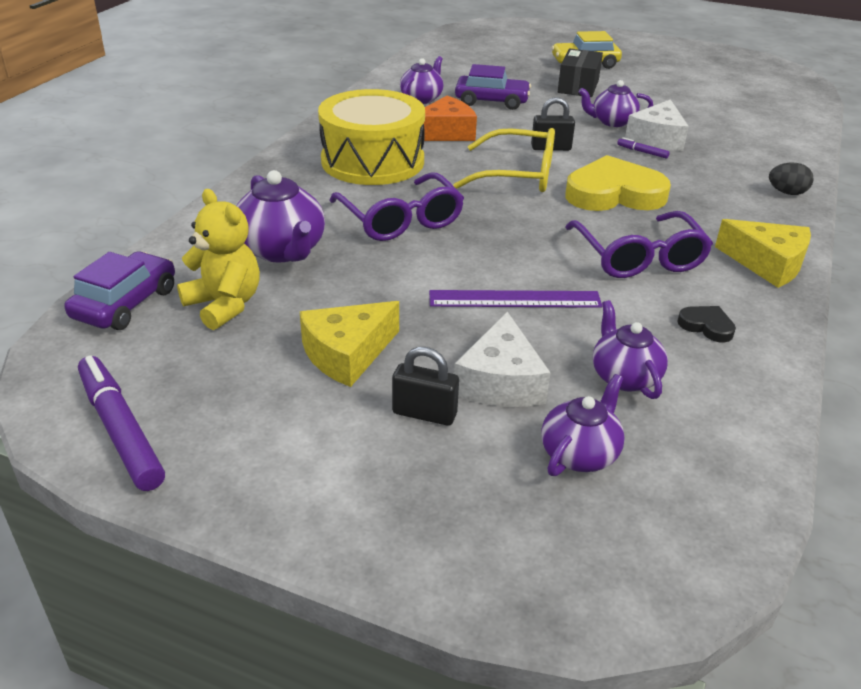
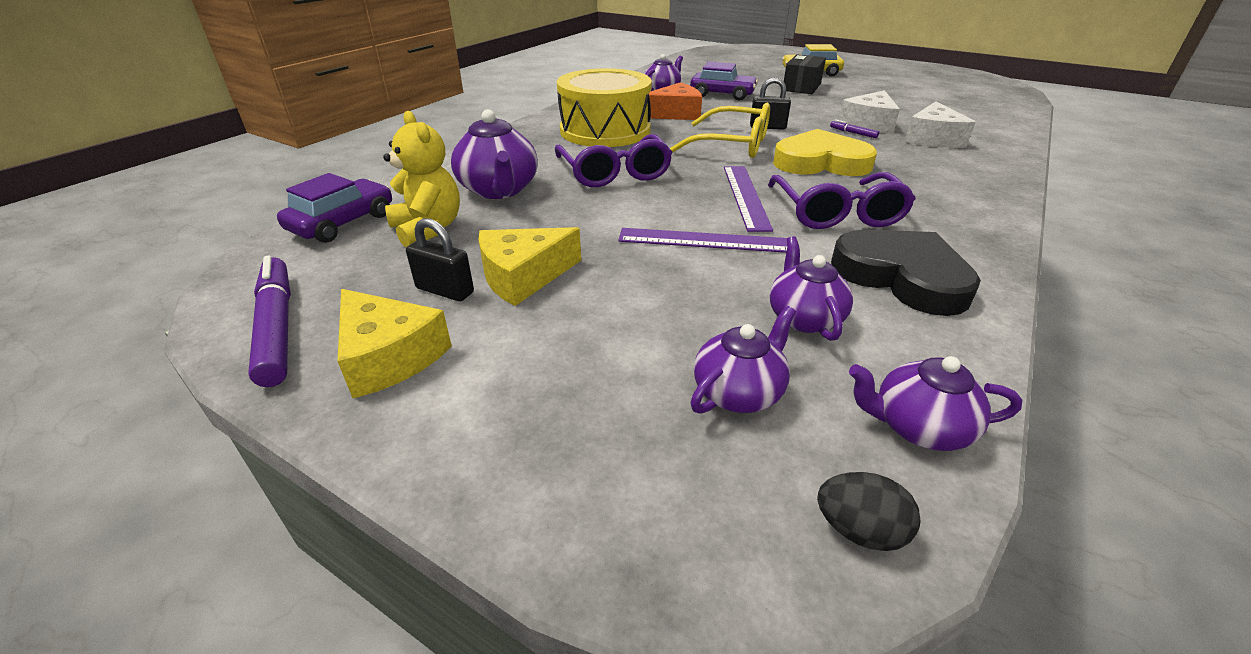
camera: 10 degrees right, 0 degrees up
(424, 413) = (580, 337): black padlock -> black padlock (445, 290)
(501, 381) = (669, 312): white cheese -> white cheese (932, 138)
(545, 242) = (745, 196): none -> purple ruler
(612, 122) = (828, 111): purple teapot -> purple teapot (918, 427)
(706, 326) = (902, 277): black heart -> black heart, size x2.28
(767, 263) = (972, 225): yellow cheese -> yellow cheese (389, 356)
(786, 193) = (995, 168): black egg -> black egg (859, 530)

